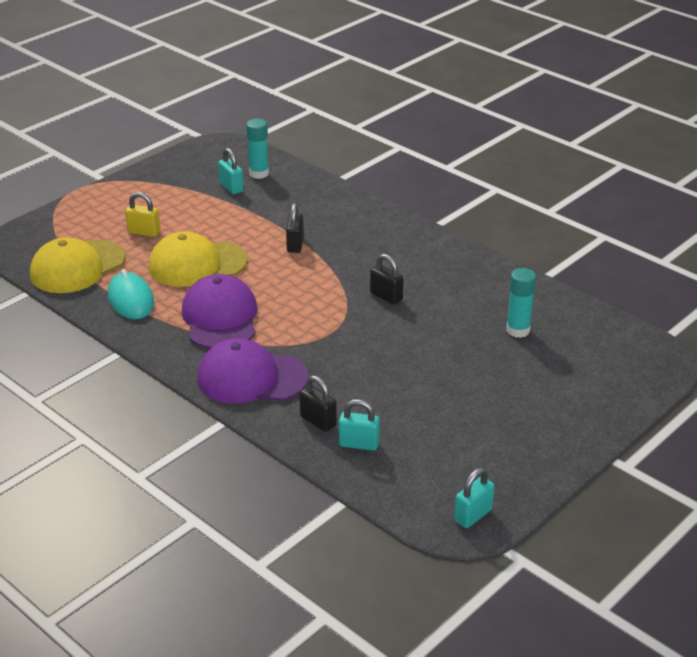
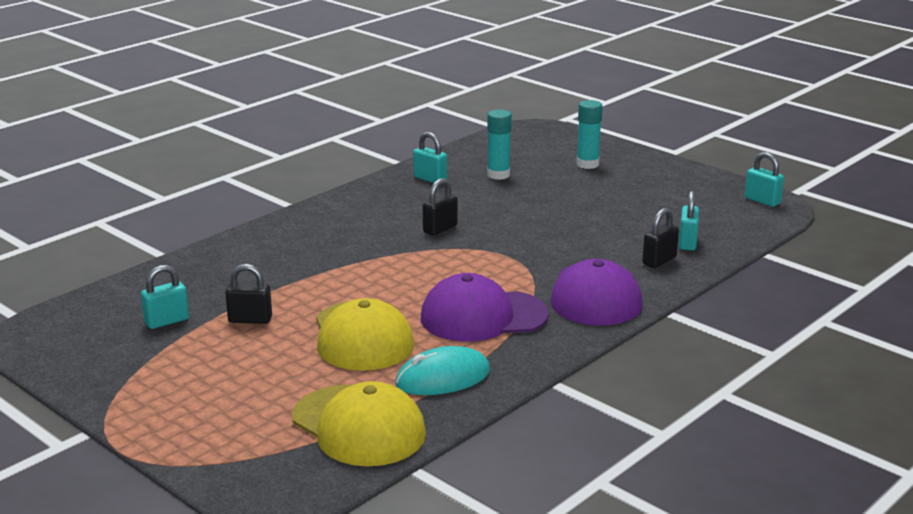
camera: 90 degrees left, 10 degrees down
(144, 232) = (272, 380): yellow padlock -> none
(259, 173) = (135, 303): turquoise glue stick -> turquoise glue stick (587, 164)
(295, 245) = (326, 277): black padlock -> black padlock (250, 319)
(500, 290) = (430, 179): none -> turquoise padlock

